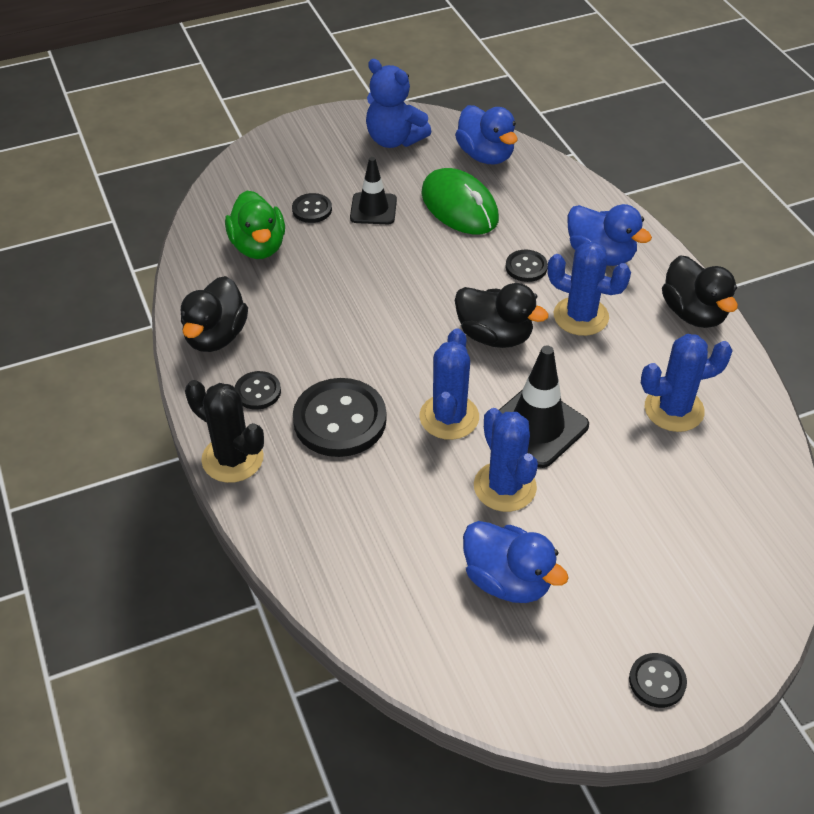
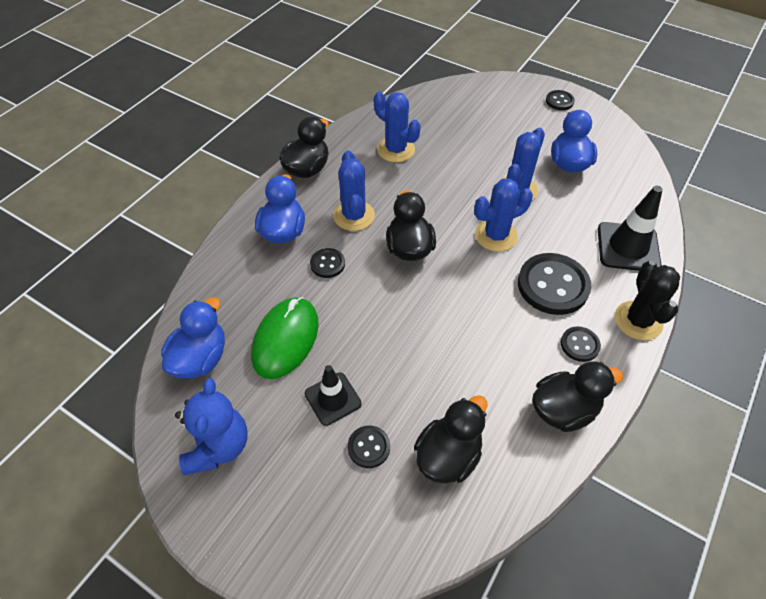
camera: 125 degrees left, 5 degrees up
(258, 247) = (448, 456): green duck -> black duck
(537, 426) = (463, 196): black traffic cone -> black traffic cone (628, 247)

